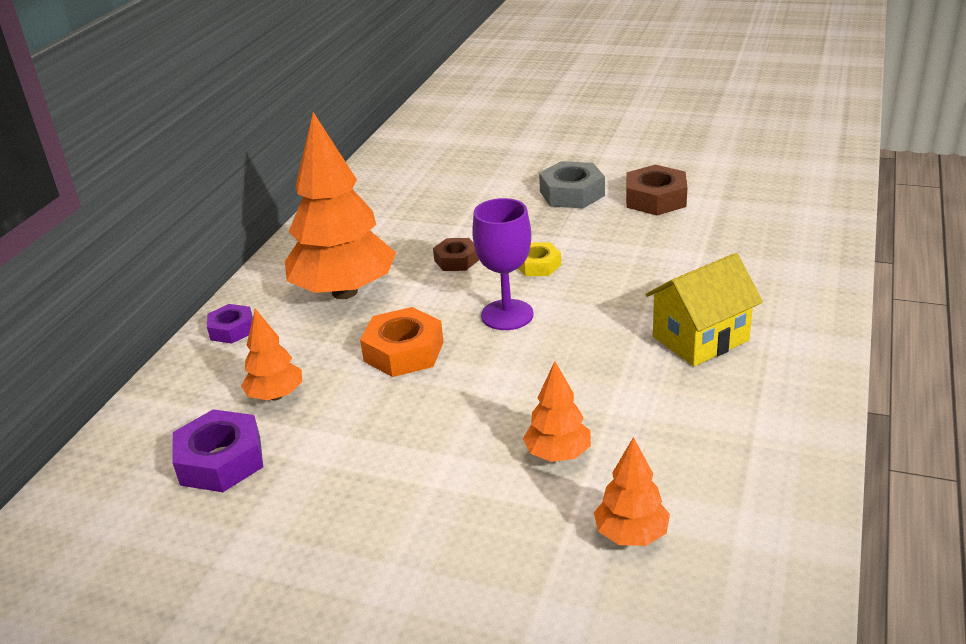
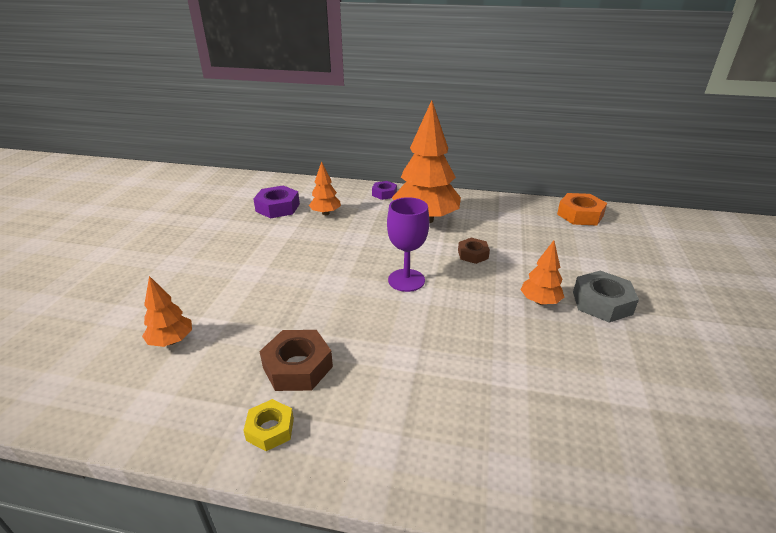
camera: 80 degrees right, 0 degrees up
(403, 351) = (363, 245): orange nut -> orange nut (580, 215)
(538, 265) = (475, 290): yellow nut -> yellow nut (270, 429)
(558, 454) = (254, 309): orange tree -> orange tree (540, 301)
(655, 199) = (621, 356): brown nut -> brown nut (297, 367)
(700, 338) = (380, 381): yellow house -> none

